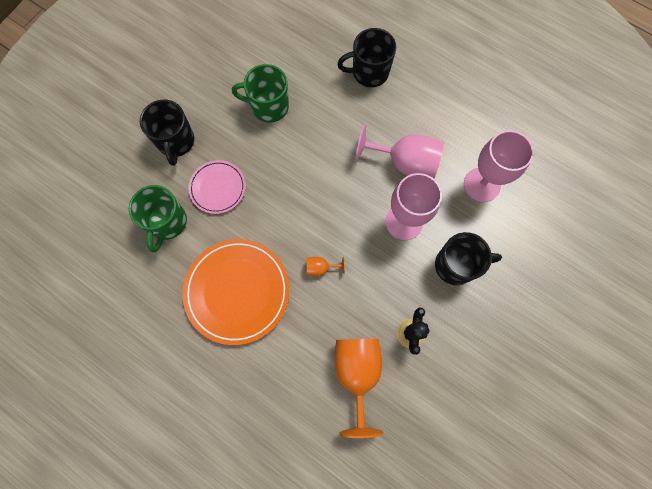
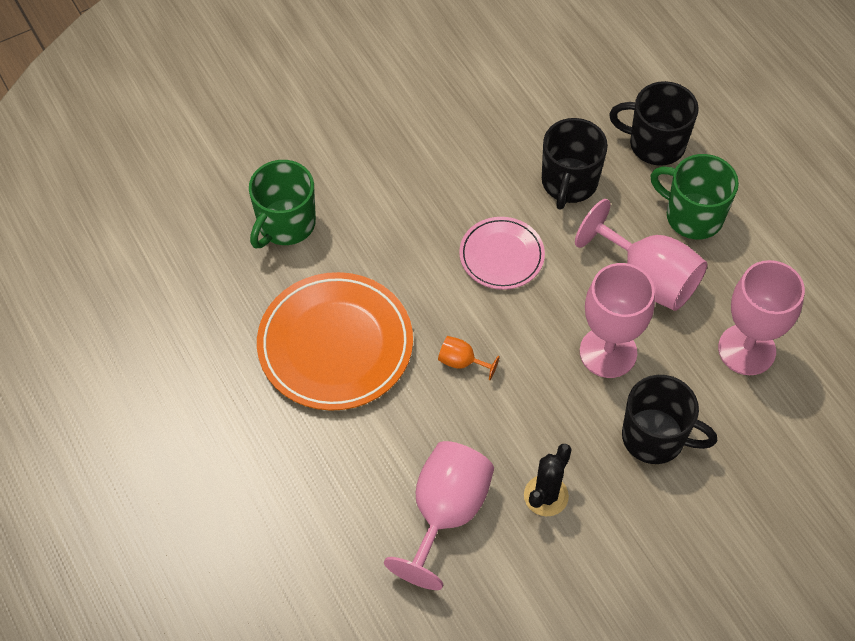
camera: 25 degrees right, 15 degrees down
(176, 142) = (345, 131): black mug -> black mug (569, 183)
(218, 188) = (372, 208): pink plate -> pink plate (501, 255)
(268, 106) = (492, 135): green mug -> green mug (692, 216)
(357, 373) = (445, 513): orange goblet -> pink goblet

